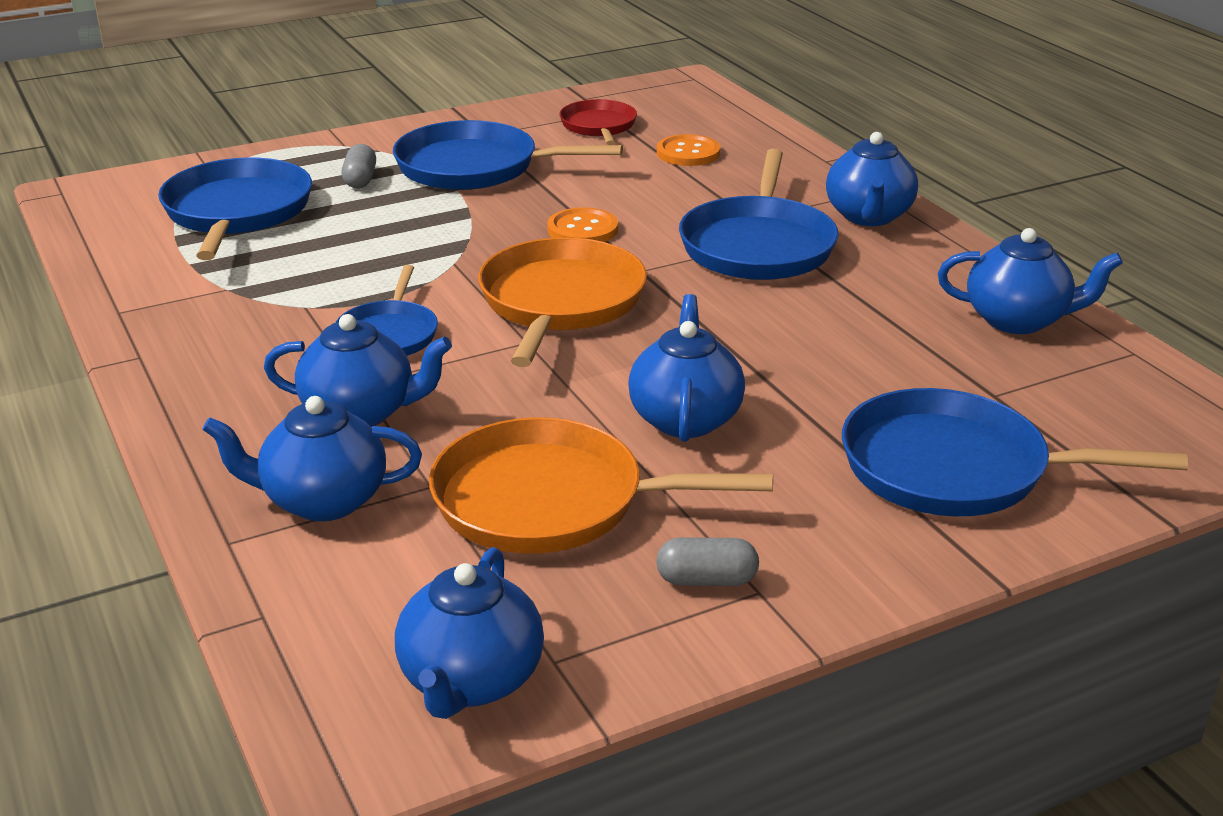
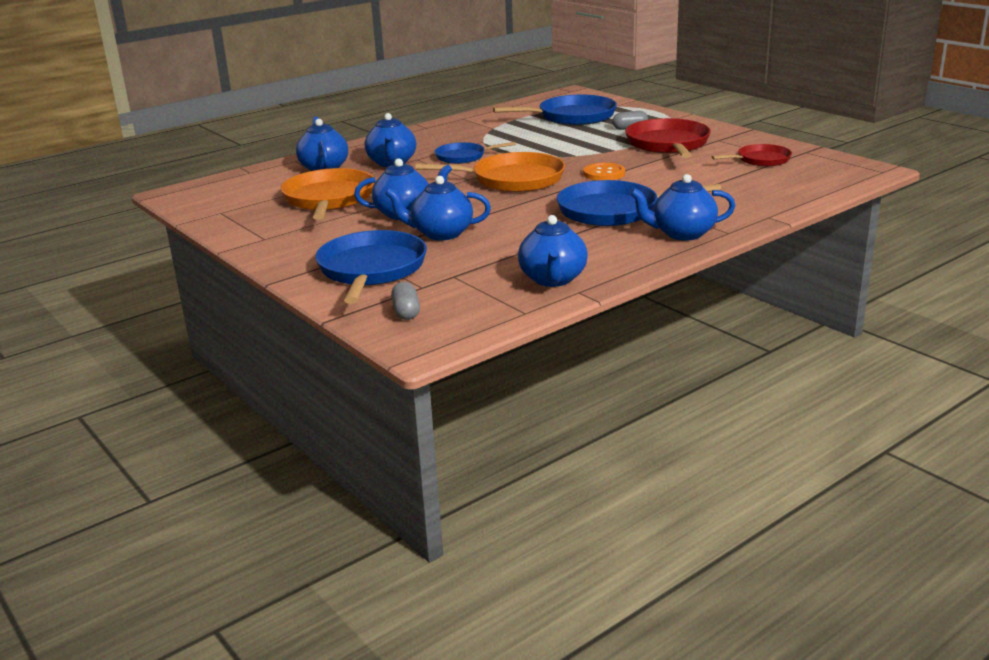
camera: 80 degrees right, 5 degrees down
(470, 681) = (210, 203): blue teapot -> blue teapot (441, 234)
(475, 167) = (668, 144): blue pan -> red pan
(688, 153) = (741, 183): orange button -> none
(706, 580) = (272, 229): grey capsule -> grey capsule (406, 312)

